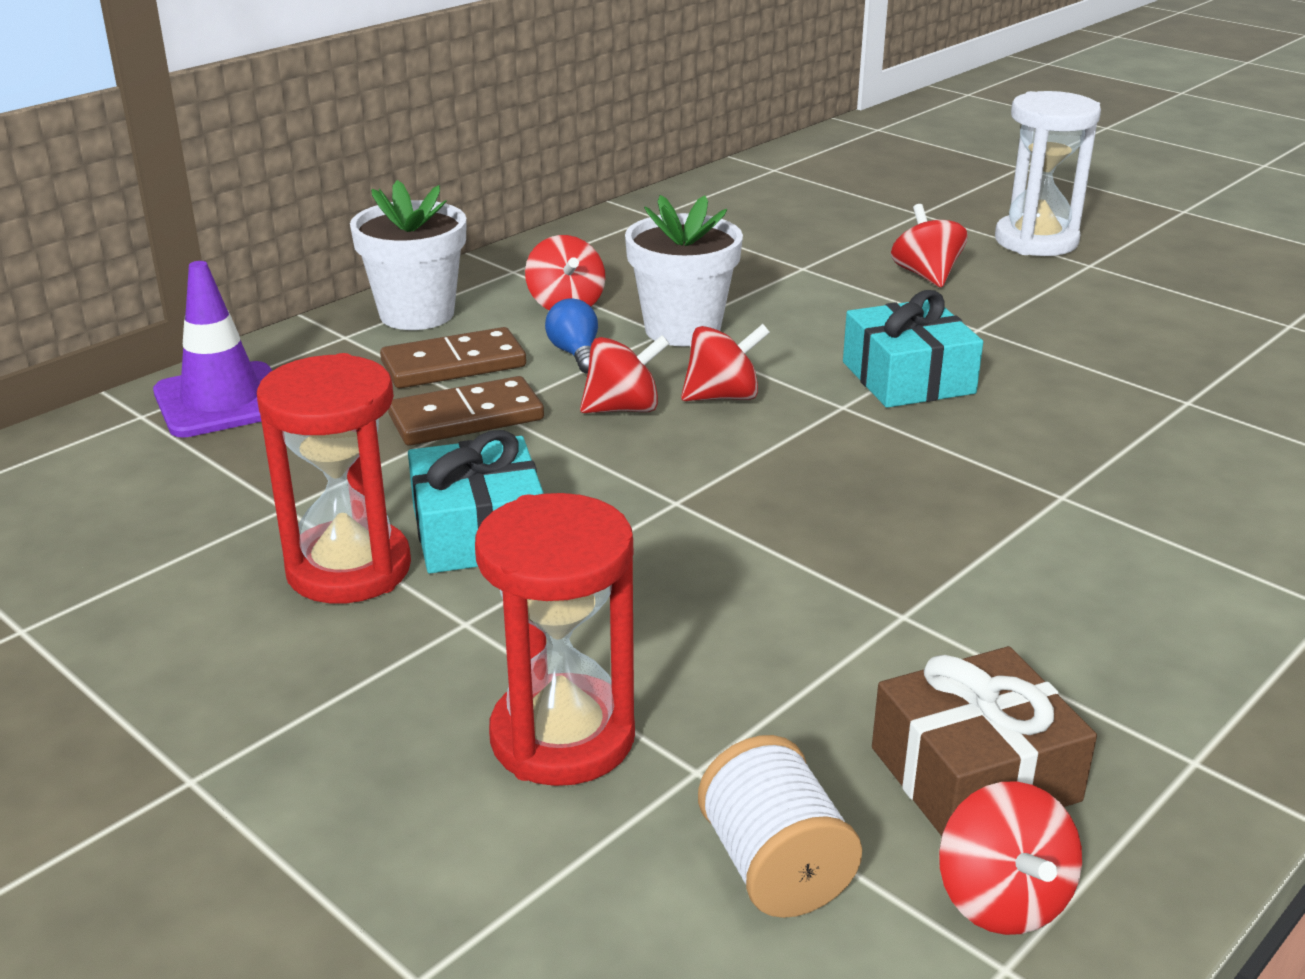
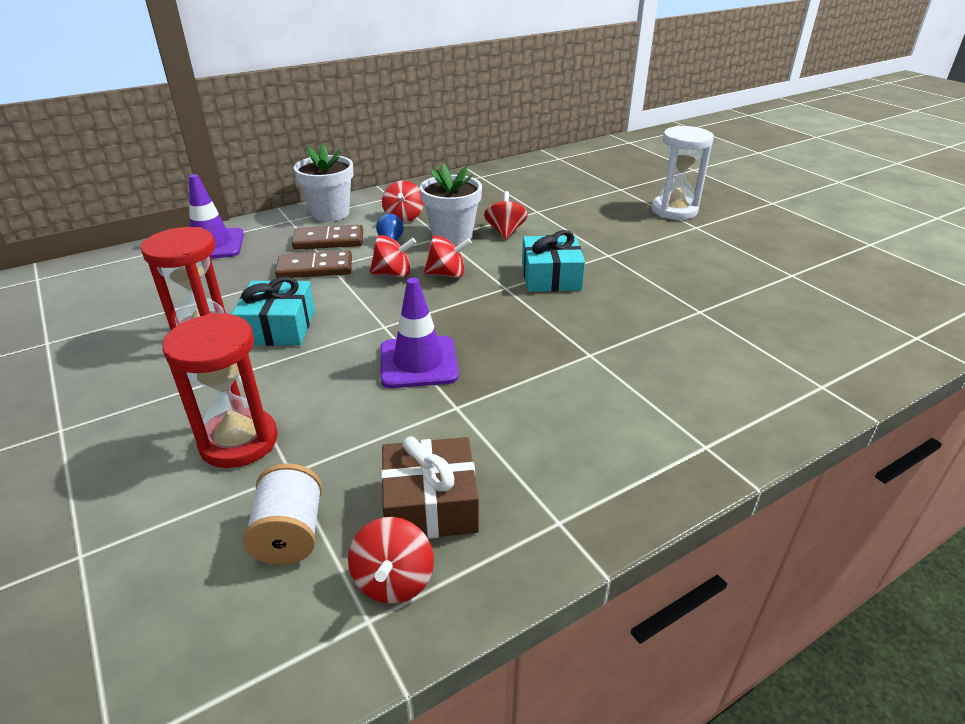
camera: 15 degrees right, 5 degrees up
(784, 553) = (418, 362): none -> purple traffic cone
(926, 275) = (600, 222): red spinning top -> red spinning top (505, 232)

